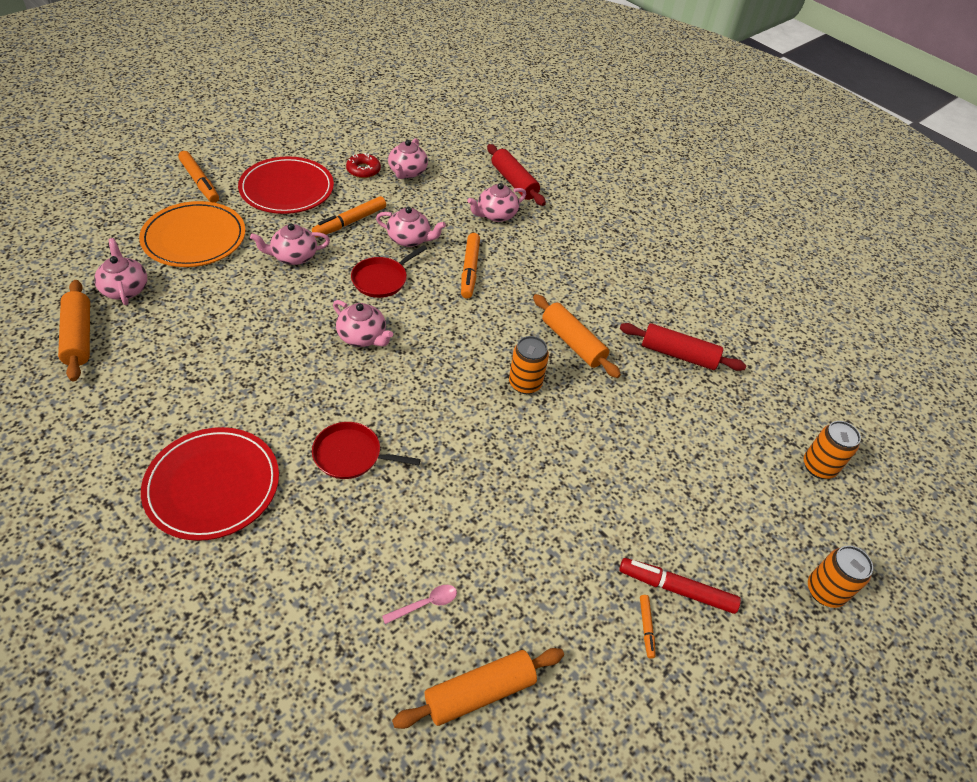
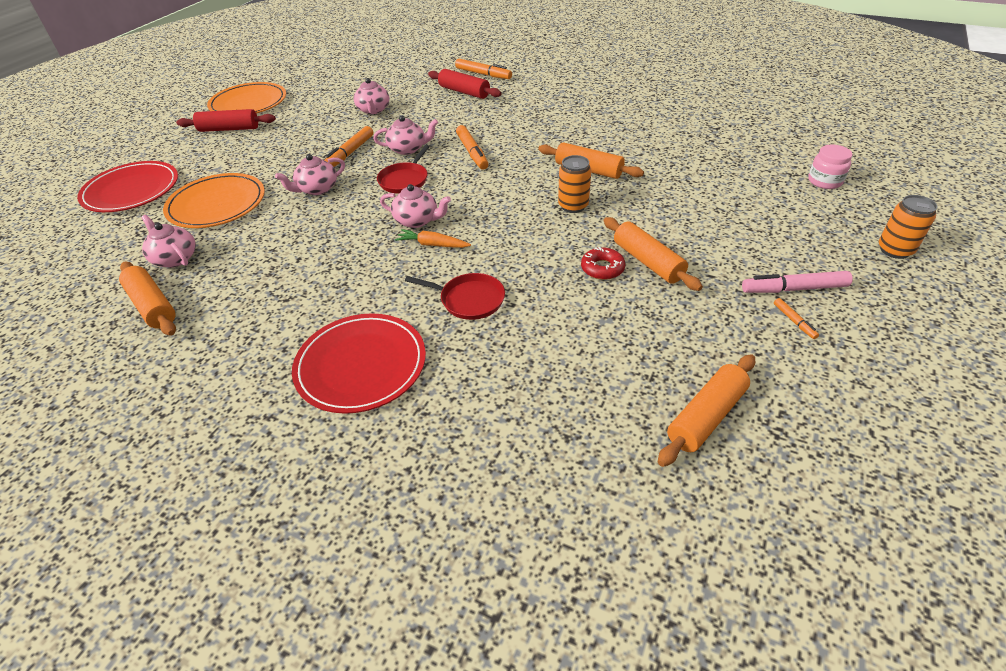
camera: 15 degrees left, 5 degrees down
(200, 182) = (195, 167): orange marker -> orange marker (483, 74)
(287, 189) = (278, 149): red plate -> red plate (131, 190)
(293, 115) = (249, 103): none -> orange plate
(351, 455) = (469, 300): red pan -> red pan turned 150 degrees counterclockwise
(359, 373) = (432, 245): none -> orange carrot
(363, 170) = (335, 119): red donut -> red donut (602, 268)
(425, 604) = (612, 375): pink spoon -> none
(496, 215) = (466, 114): pink teapot -> none
(551, 487) = (647, 262): none -> orange rolling pin
(676, 589) = (794, 289): red marker -> pink marker
(678, 354) = (671, 151): red rolling pin -> red rolling pin (229, 129)
(818, 467) = (824, 181): orange can -> pink jar

